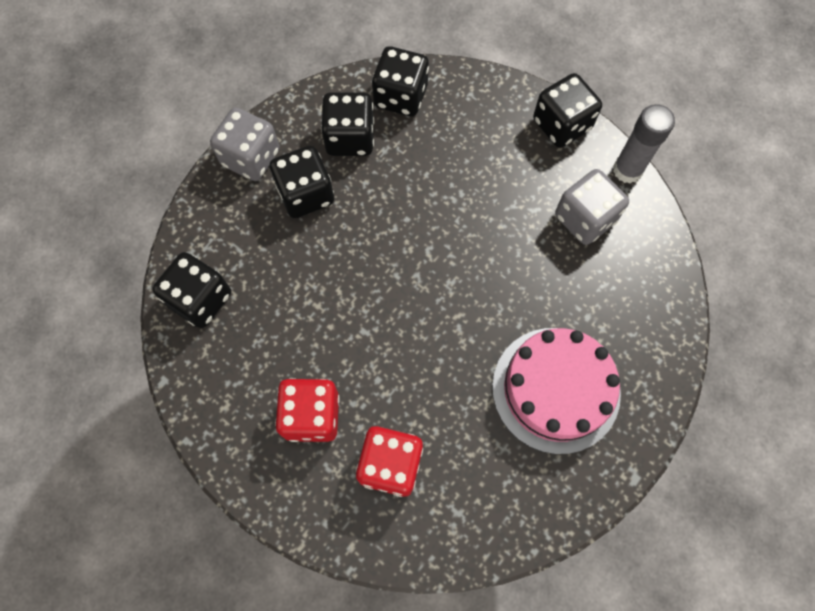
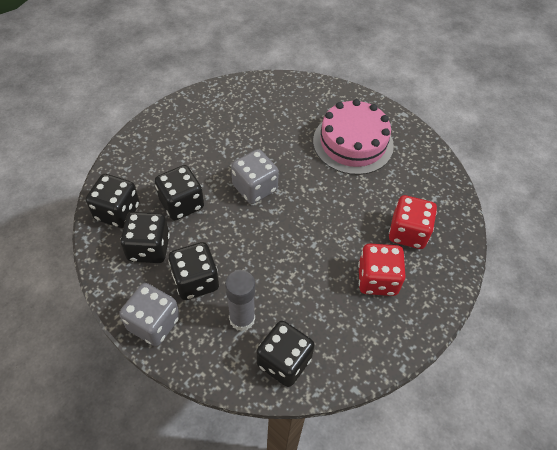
camera: 90 degrees left, 15 degrees down
(561, 125) = (163, 120): black dice -> black dice (182, 204)
(585, 218) = (237, 116): grey dice -> grey dice (255, 188)
(627, 170) = (204, 92): grey glue stick -> grey glue stick (242, 319)

